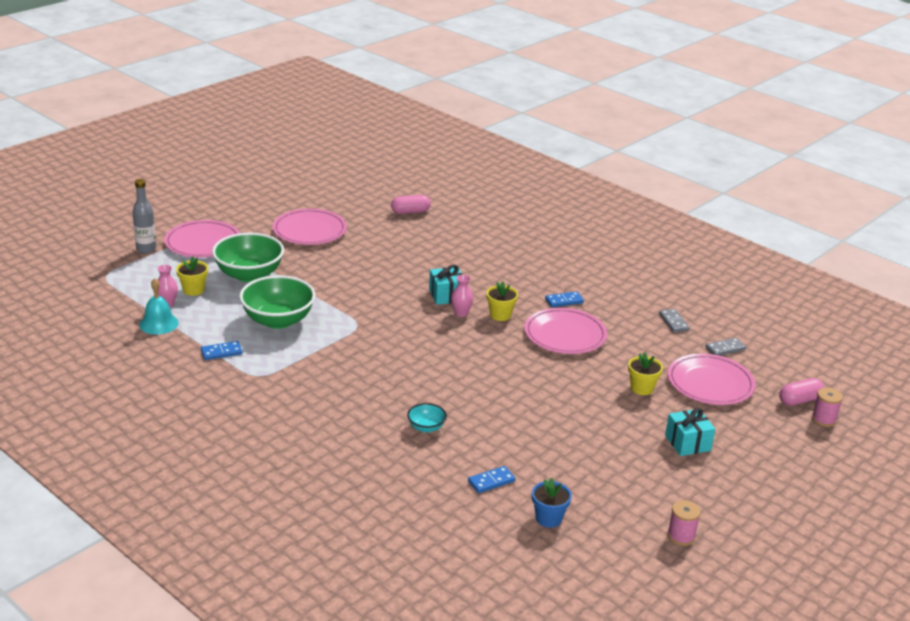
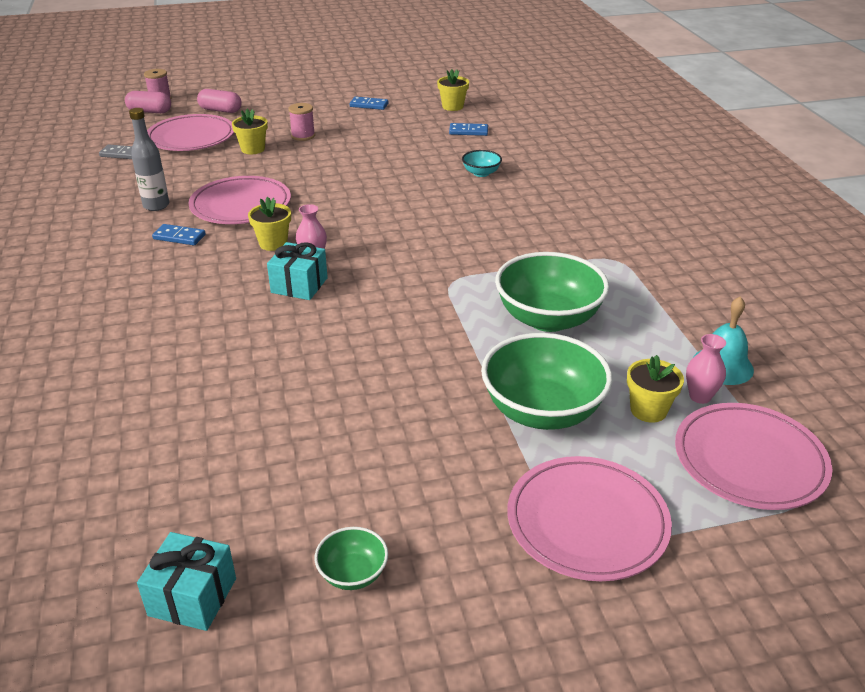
camera: 145 degrees left, 5 degrees up
(146, 249) = (710, 546): grey bottle -> grey bottle (156, 206)
(221, 352) = (647, 298): blue domino -> blue domino (369, 105)
(286, 207) = (353, 574): none -> green bowl
(309, 231) = (366, 479): pink plate -> pink plate (749, 460)
(410, 212) = (145, 460): pink capsule -> pink capsule (220, 110)
(548, 518) = (452, 106): blue flower pot -> yellow flower pot
(674, 322) = (116, 185): grey domino -> none
(681, 536) = (377, 81): pink spool -> pink spool (303, 136)
(687, 443) = (285, 113): turquoise gift -> turquoise gift (192, 597)

